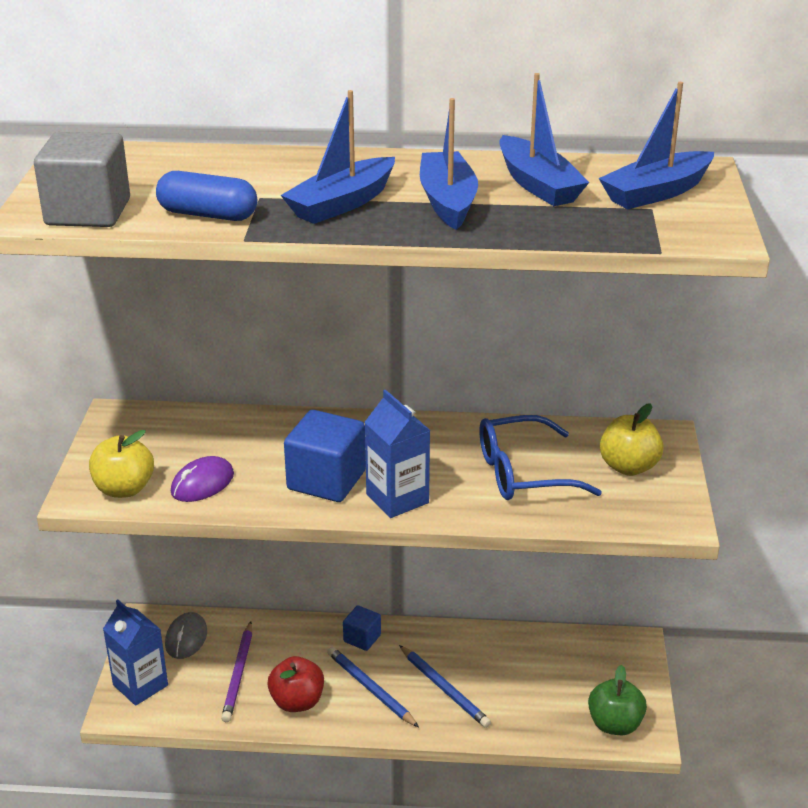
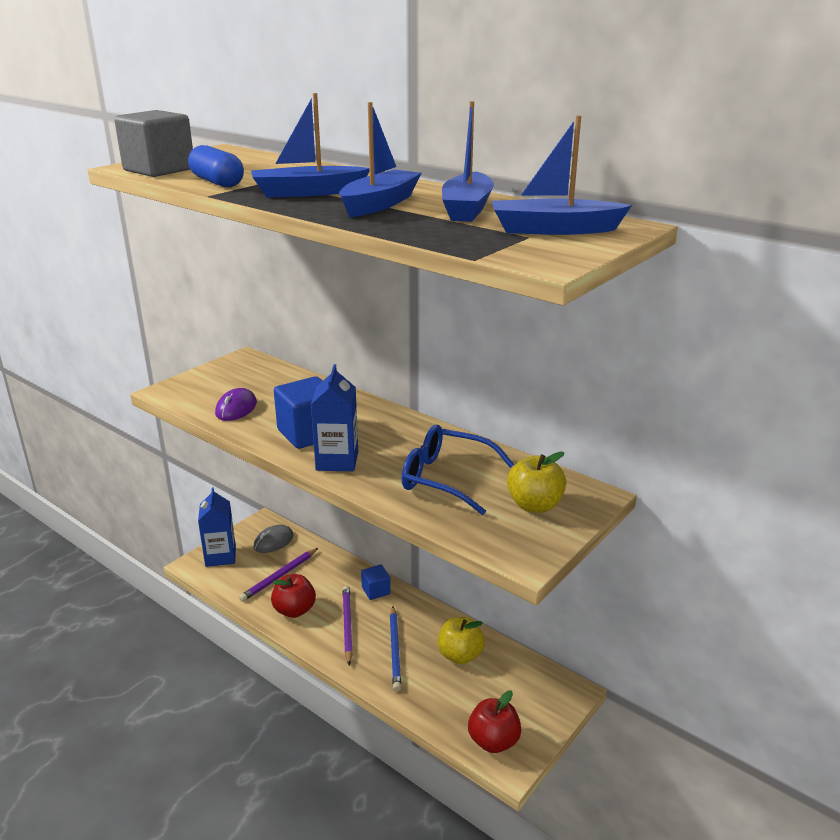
camera: 35 degrees right, 5 degrees down
(124, 489) = (191, 396): yellow apple -> yellow apple (460, 655)
(202, 483) = (236, 408): purple mouse -> purple mouse turned 60 degrees counterclockwise
(371, 689) = (347, 625): blue pencil -> purple pencil
(614, 724) = (493, 741): green apple -> red apple

